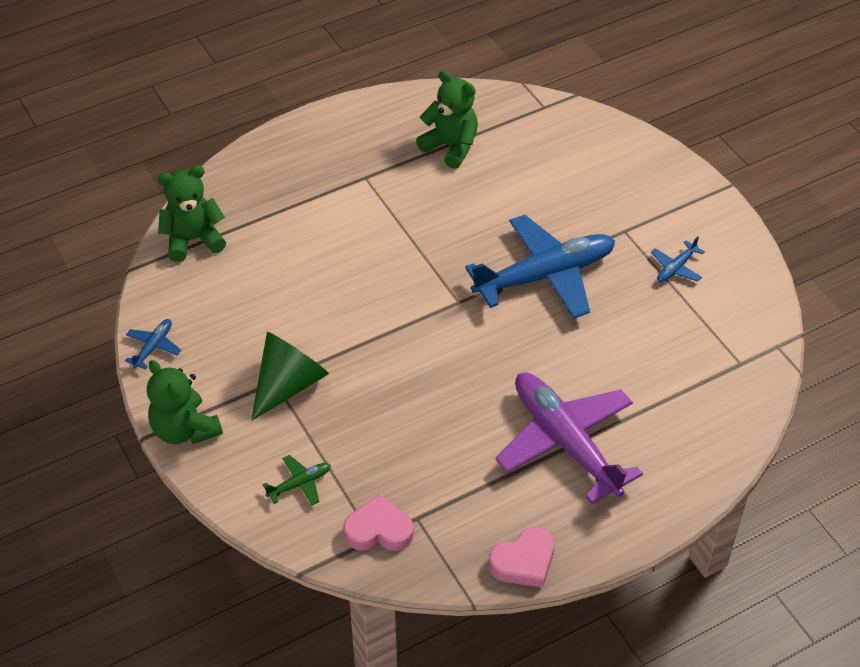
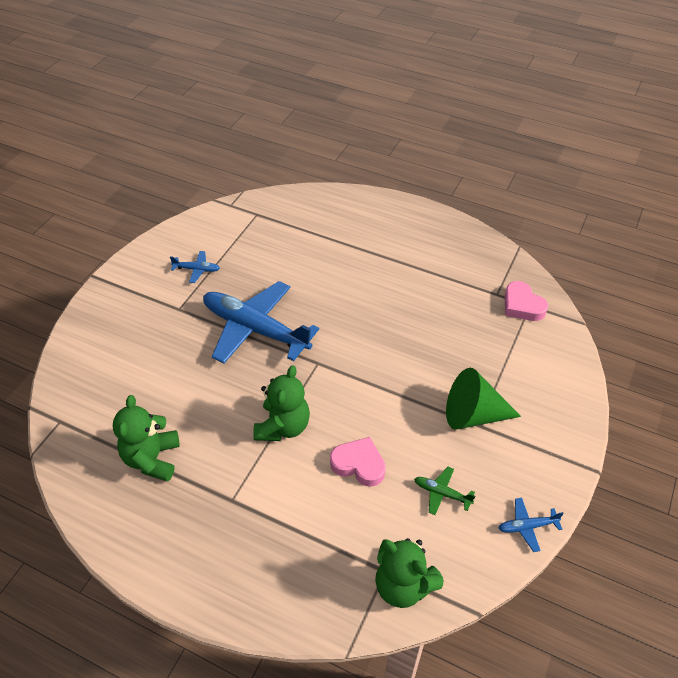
camera: 125 degrees left, 0 degrees up
(185, 429) = (566, 450): green teddy bear -> green teddy bear (283, 426)
(299, 484) = (535, 360): green plane -> green plane (442, 493)
(524, 562) = (475, 239): pink heart -> pink heart (359, 464)
(566, 442) = (382, 258): purple plane -> none

